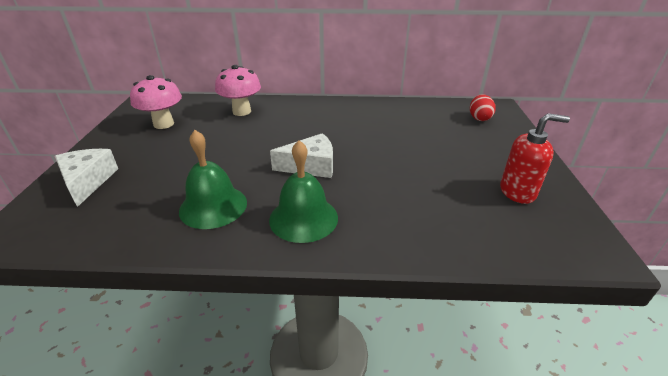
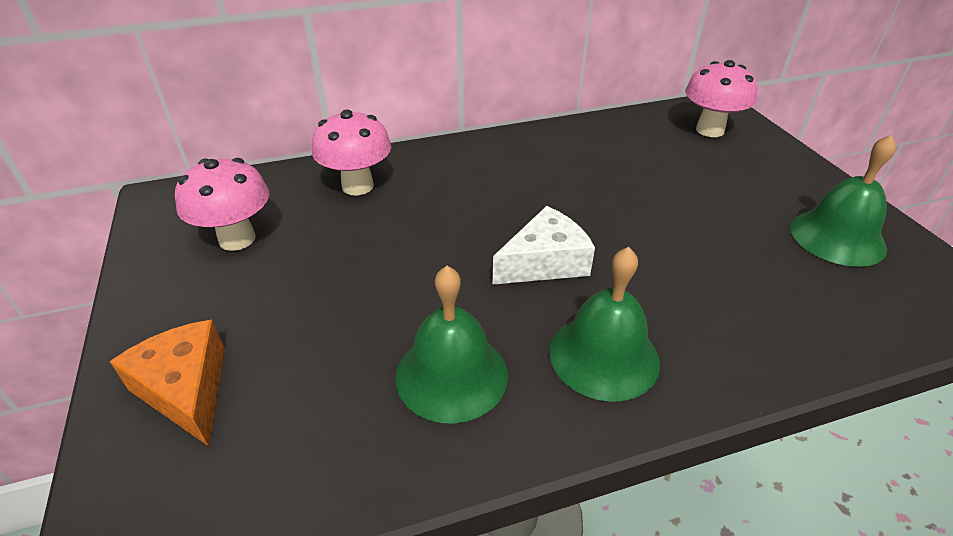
camera: 20 degrees left, 5 degrees up
(88, 181) = (186, 389): white cheese -> orange cheese
(479, 118) = (710, 130): red egg -> pink mushroom
(517, 192) = (837, 237): red soap dispenser -> green bell

